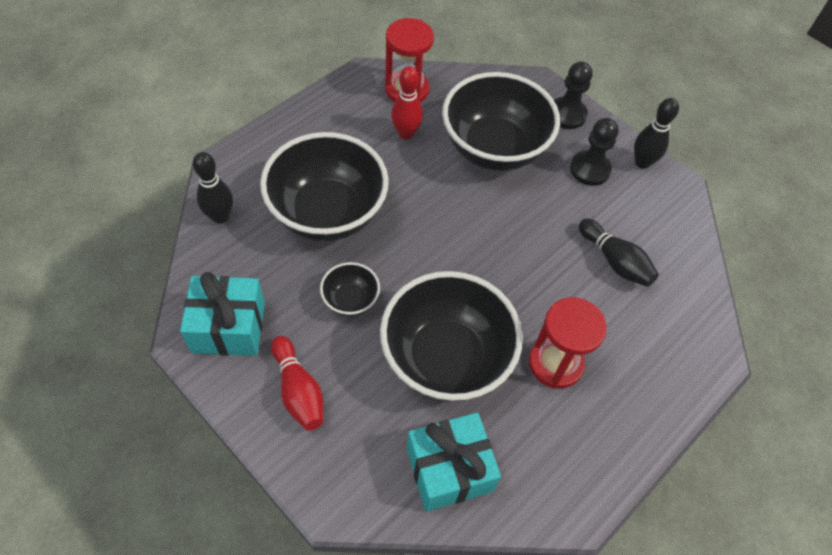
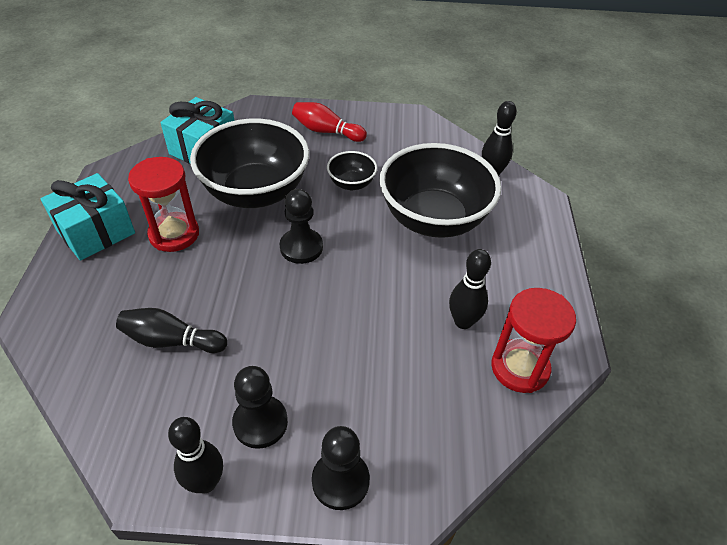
camera: 140 degrees right, 10 degrees down
(228, 327) = (401, 132): turquoise gift -> turquoise gift (96, 232)
(406, 133) = (463, 321): red bowling pin -> black bowling pin
(458, 268) = (301, 247): none -> black pawn
(494, 149) = (374, 369): black bowl -> none

